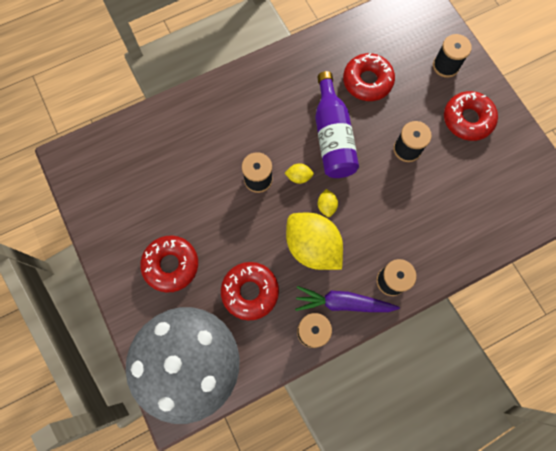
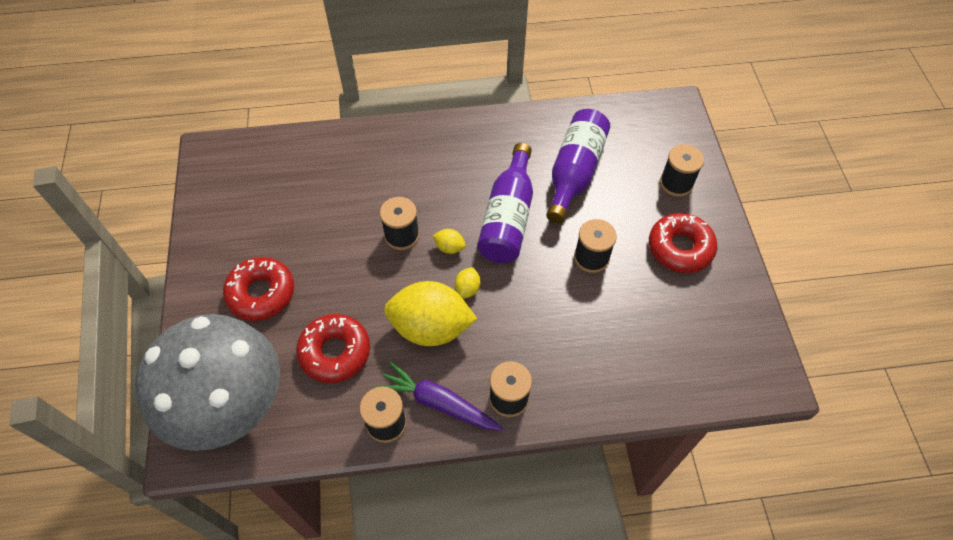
camera: 20 degrees right, 15 degrees down
(312, 247) = (431, 327): yellow lemon -> yellow lemon turned 60 degrees counterclockwise
(367, 81) = (574, 173): red donut -> purple bottle

